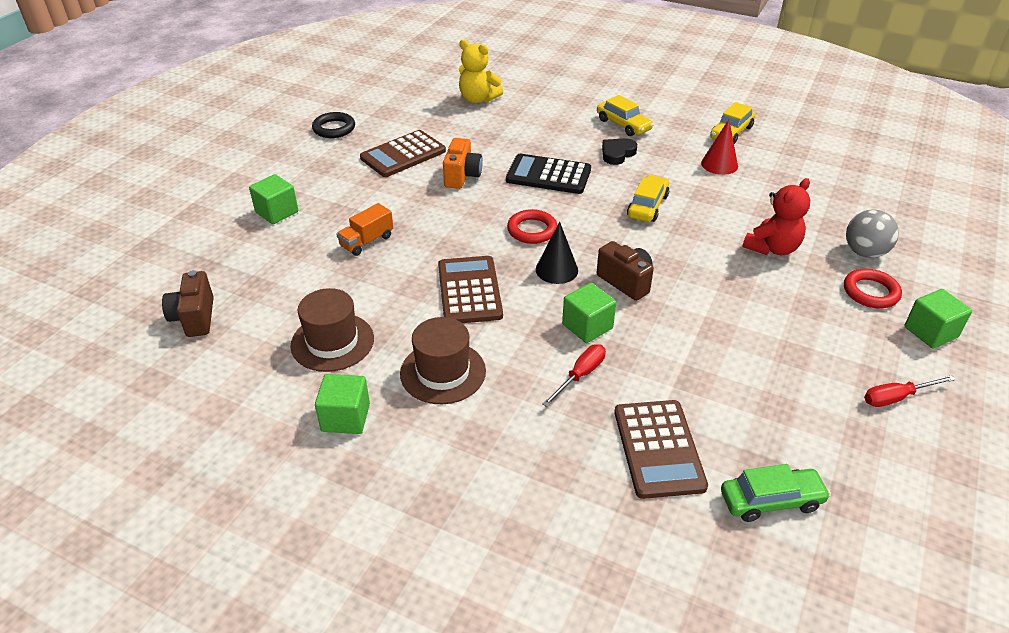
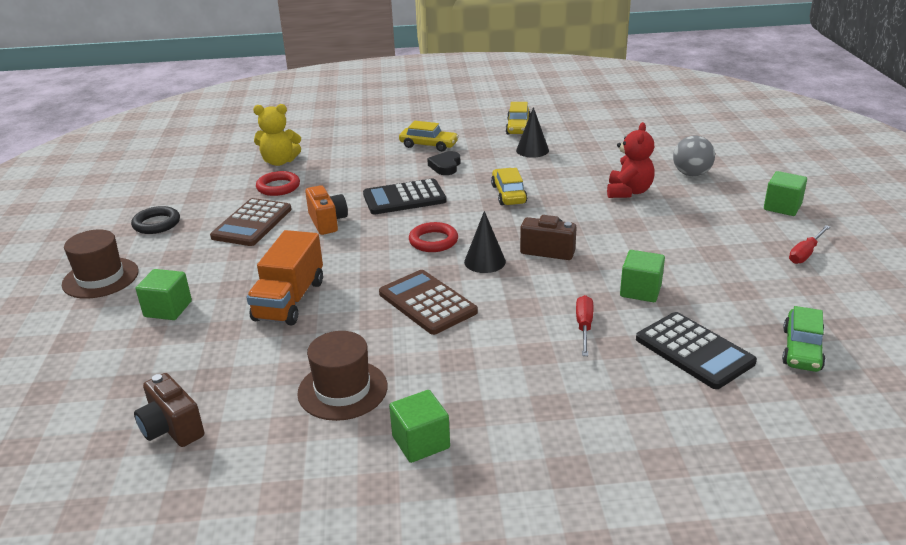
camera: 30 degrees left, 10 degrees down
(366, 241) = (289, 300): orange truck -> orange truck, size x1.69
(443, 372) = (470, 371): brown hat -> brown hat (100, 278)
(587, 326) = (552, 291): green cube -> green cube (640, 290)
(658, 449) = (694, 351): brown calculator -> black calculator
(719, 164) = (532, 150): red cone -> black cone
(771, 501) = (801, 349): green car -> green car turned 150 degrees clockwise
(870, 292) = (721, 196): red ring -> red ring (278, 187)

